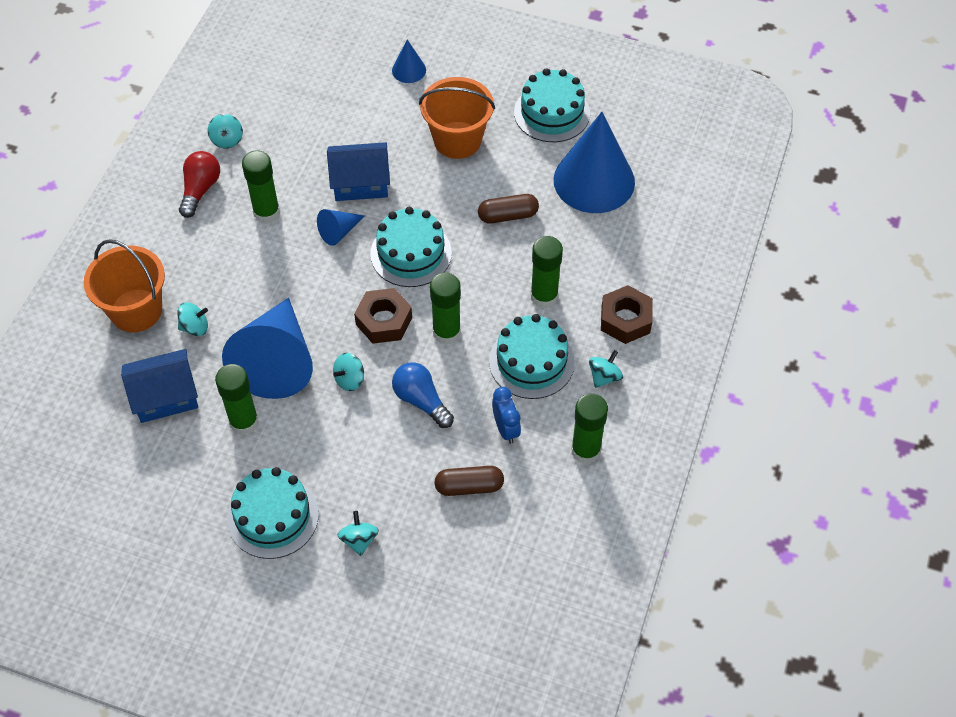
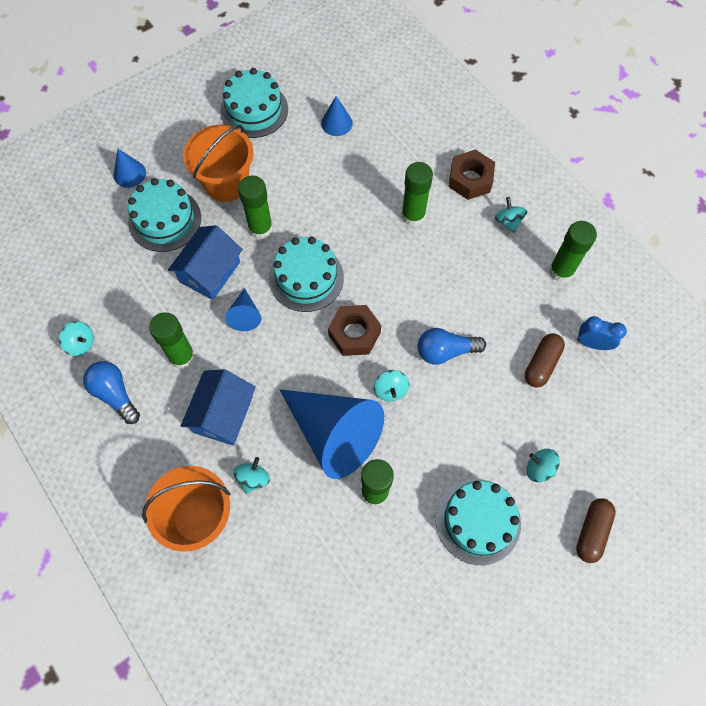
camera: 55 degrees left, 10 degrees up
(165, 396) = (305, 542): blue house -> blue house (223, 414)
(200, 189) = (115, 394): red light bulb -> blue light bulb
(446, 332) = (397, 297): green glue stick -> green glue stick (260, 229)
(506, 429) = (509, 310): blue clock -> blue clock (592, 343)
(508, 215) = (323, 194): brown capsule -> brown capsule (592, 532)
(531, 362) = (463, 258): turquoise cake -> turquoise cake (165, 220)
(594, 180) = (336, 123): blue cone -> blue cone, size x0.44

